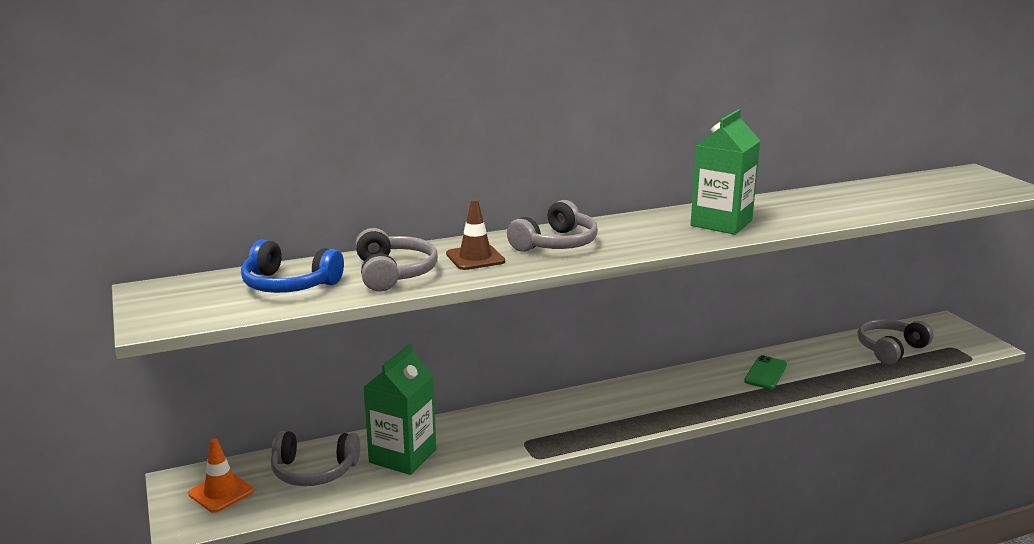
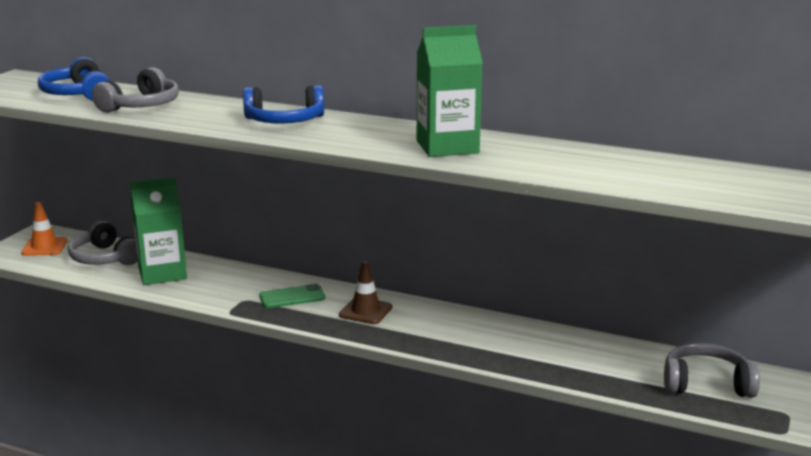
camera: 45 degrees right, 0 degrees up
(475, 258) = (210, 113): brown traffic cone -> brown traffic cone (365, 311)
(556, 244) = (284, 121): grey headphones -> blue headphones
(765, 373) = (529, 344): green phone -> green phone (292, 297)

